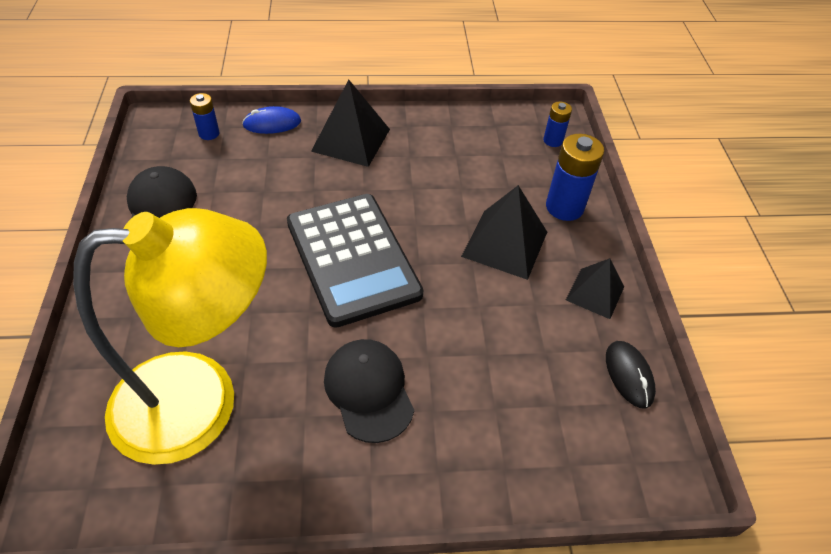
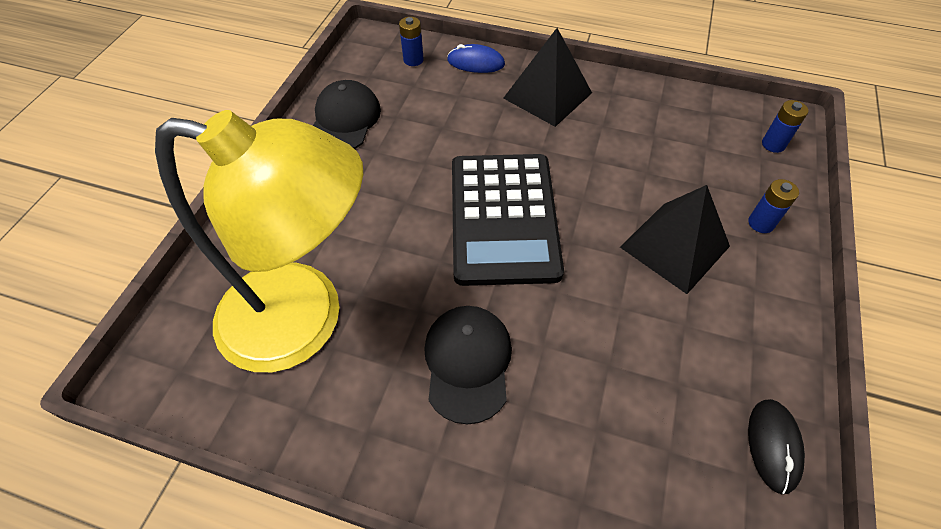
camera: 25 degrees right, 5 degrees up
(564, 207) = (761, 223): blue battery -> blue battery, size x0.57
(595, 293) = (764, 333): black pyramid -> none

